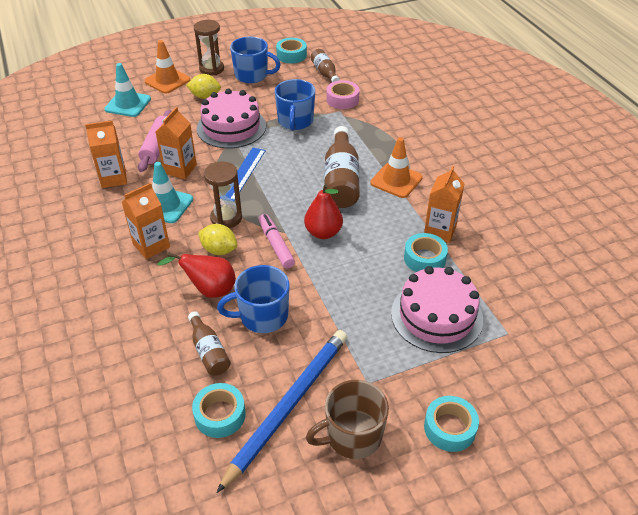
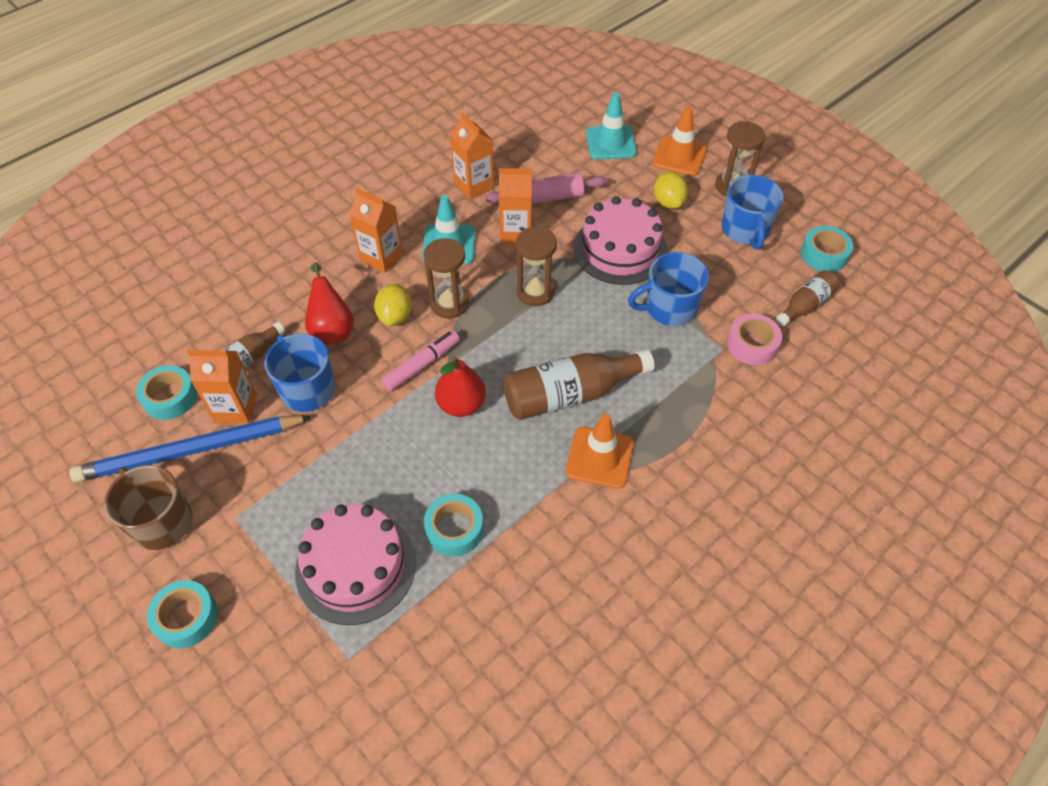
camera: 70 degrees right, 10 degrees up
(243, 174) = (535, 292): blue ruler -> brown hourglass
(288, 406) = (190, 451): blue pencil -> blue pencil turned 150 degrees clockwise
(440, 231) = (515, 536): orange carton -> orange carton (235, 408)

